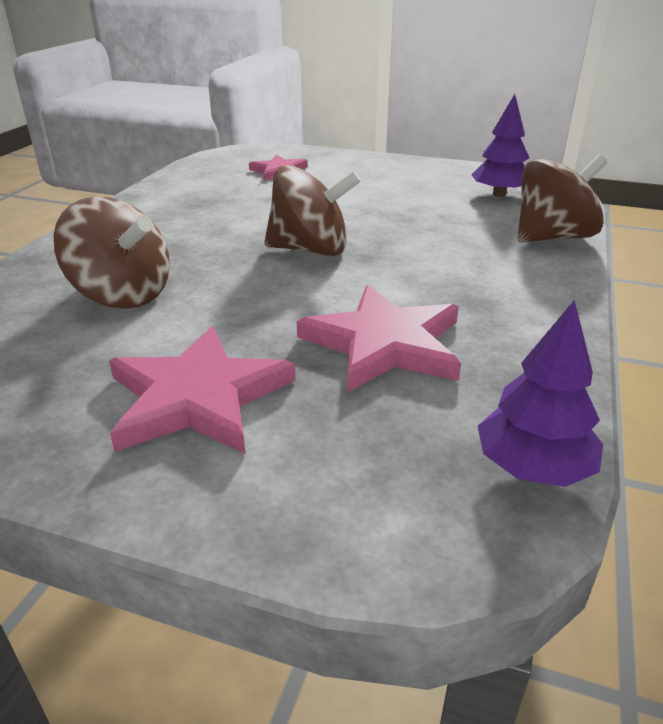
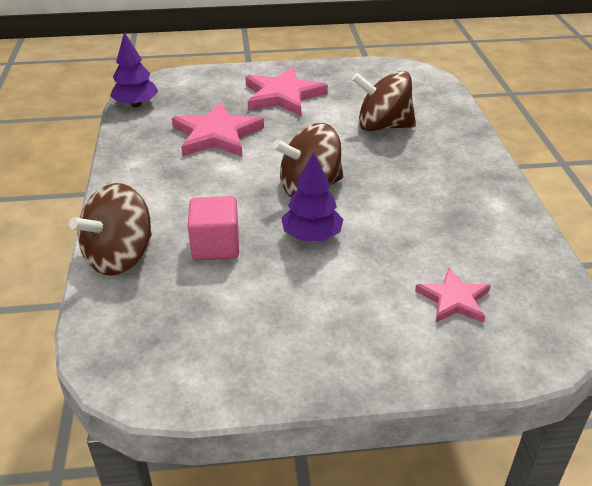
camera: 155 degrees right, 5 degrees up
(449, 227) = (215, 246): none -> pink cube
(499, 194) = (178, 325): purple tree -> purple tree (311, 236)

